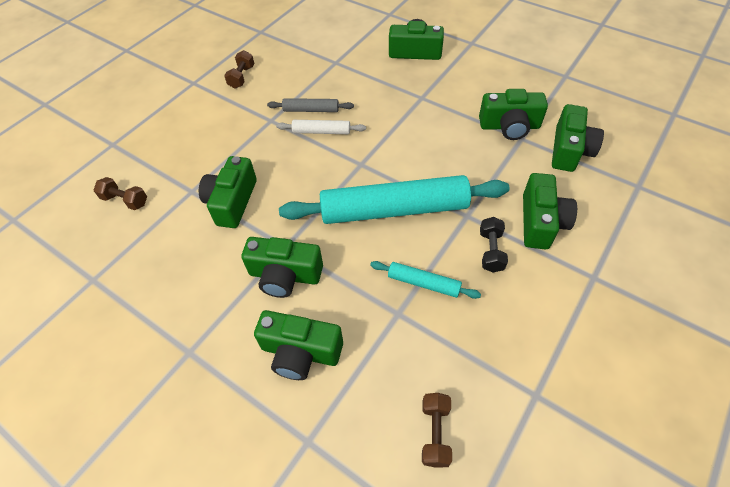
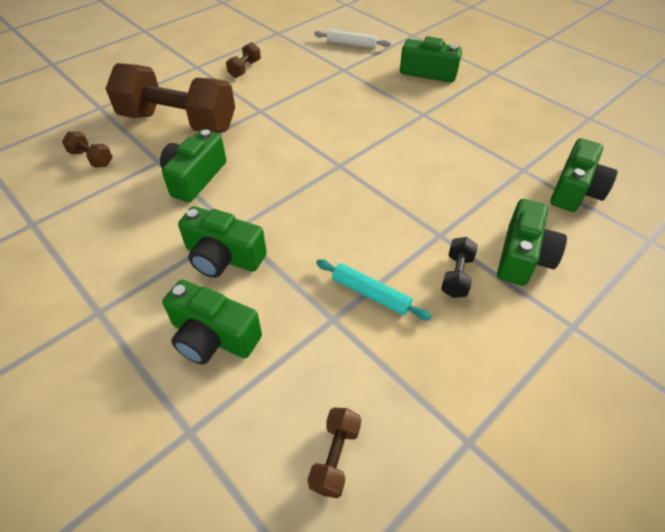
camera: 10 degrees right, 5 degrees down
(196, 146) = (178, 122): none -> brown dumbbell
(311, 110) = (304, 108): grey rolling pin -> none
(321, 131) = (308, 129): white rolling pin -> white rolling pin (351, 44)
(394, 210) = (360, 215): turquoise rolling pin -> none
(509, 126) = (512, 156): green camera -> none

